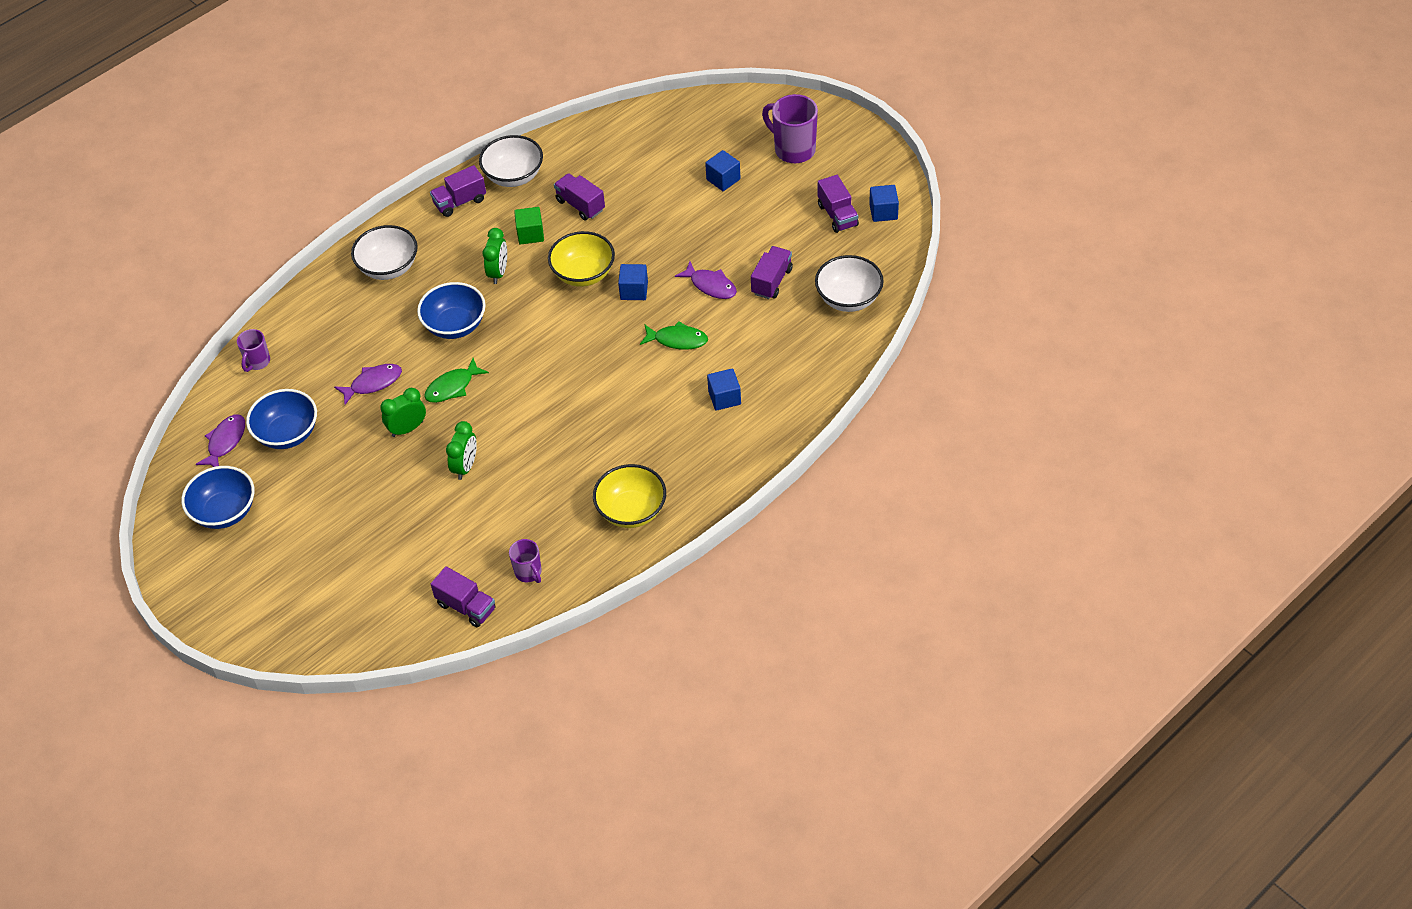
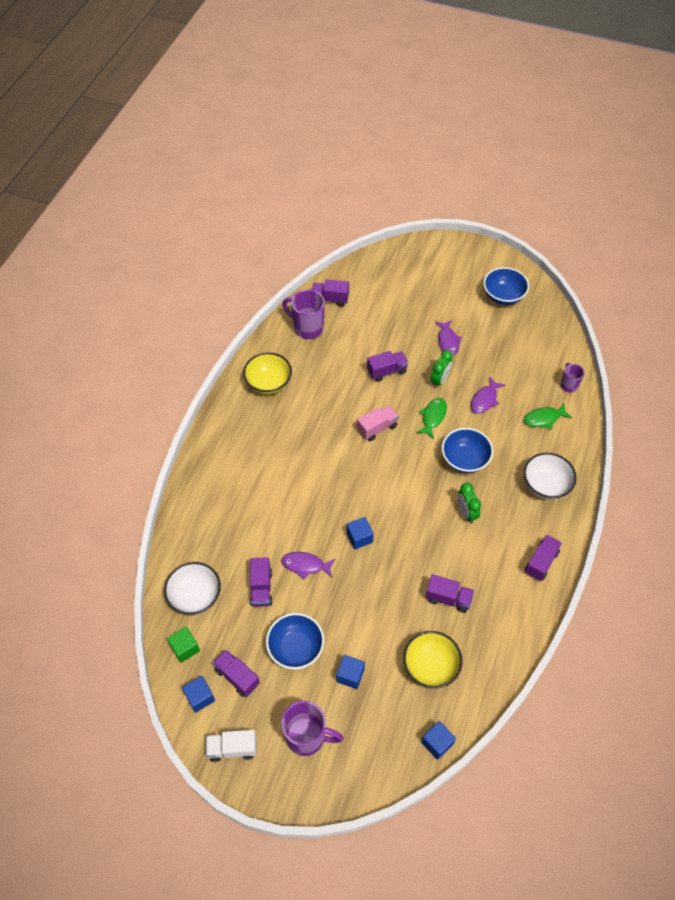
camera: 150 degrees right, 5 degrees up
(225, 442) = (540, 332): purple fish -> purple fish (448, 341)
(287, 433) = (508, 350): blue bowl -> blue bowl (296, 648)
(465, 466) = (386, 371): green clock -> purple truck
(514, 176) = (519, 605): white bowl -> none
(528, 573) = (307, 328): purple mug -> purple mug, size x1.75
(530, 234) = (467, 555): green cube -> green cube (185, 648)
(530, 399) = (377, 428): none -> pink truck
(583, 274) = (405, 536): yellow bowl -> yellow bowl (430, 666)
(677, 340) = (305, 510): green fish -> green fish (544, 419)
(724, 398) = (249, 479): blue cube -> blue cube (437, 743)
(869, 164) = (232, 748): none -> white truck

